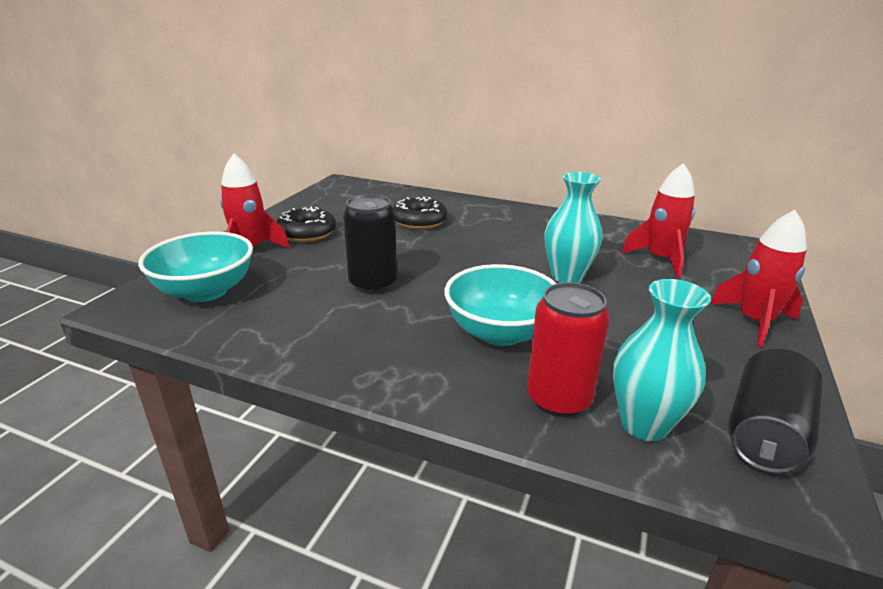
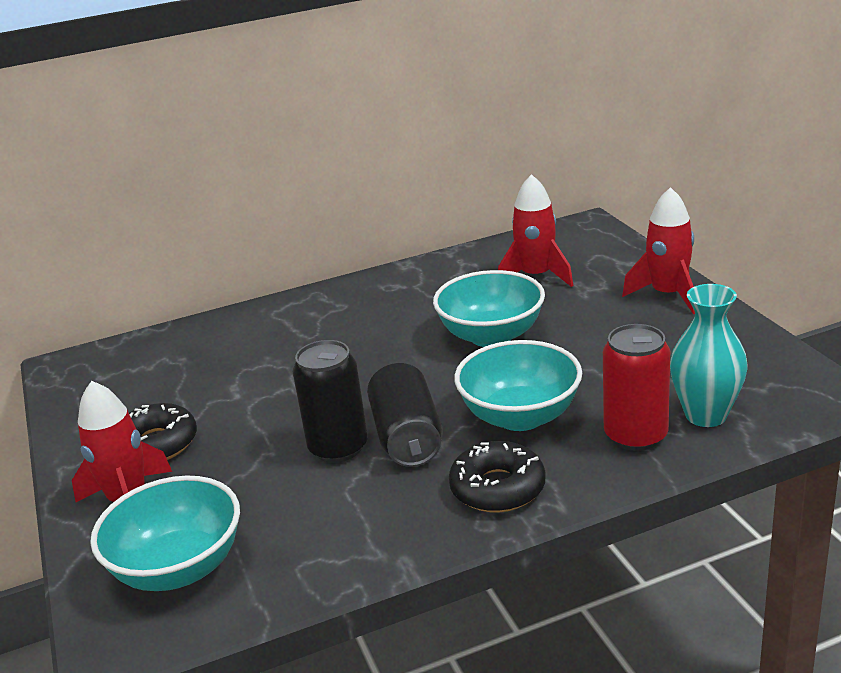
camera: 40 degrees left, 0 degrees up
(419, 221) = (258, 359): black donut -> black donut (497, 488)
(567, 277) = (491, 336): turquoise vase -> turquoise bowl
(764, 433) = (769, 373): black can -> black can (407, 437)

